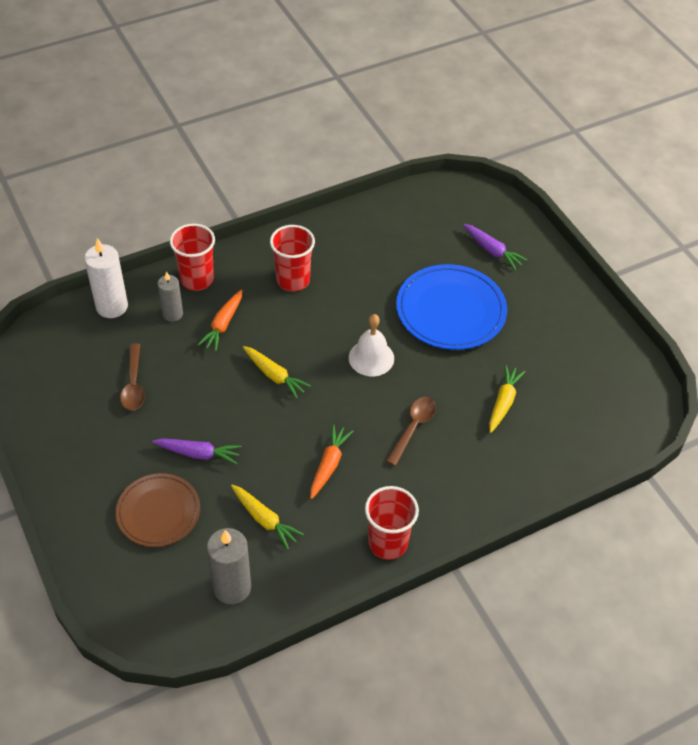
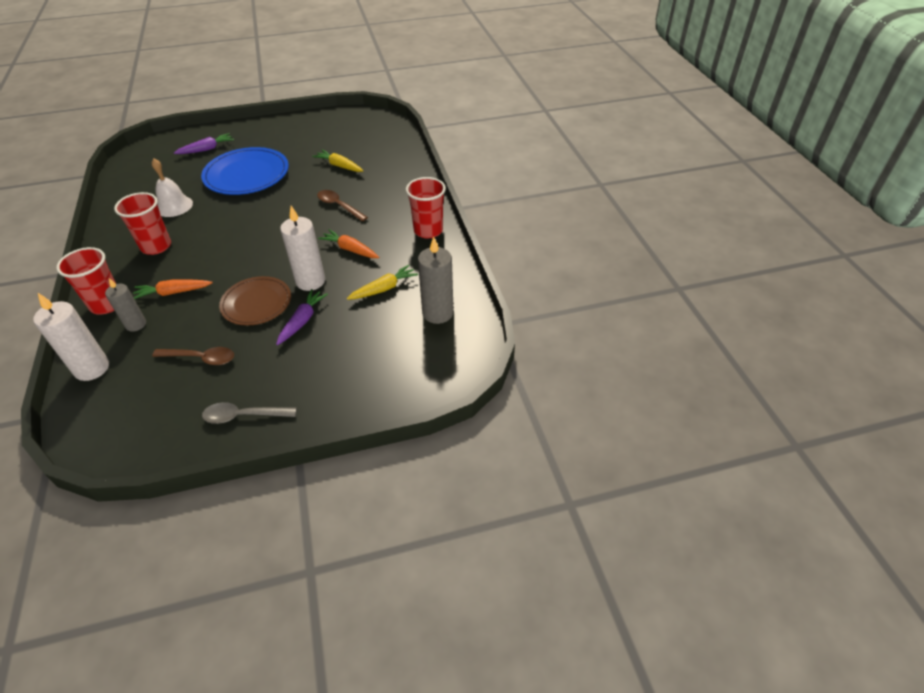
camera: 75 degrees left, 5 degrees down
(64, 446) = (244, 416): none -> grey spoon
(158, 512) = (349, 351): brown plate -> brown plate (256, 303)
(223, 325) = (173, 292): orange carrot -> orange carrot turned 135 degrees clockwise
(263, 441) = (310, 281): none -> white candle
(274, 375) = (249, 268): yellow carrot -> none
(371, 358) = (264, 216): white bell -> white bell (174, 206)

